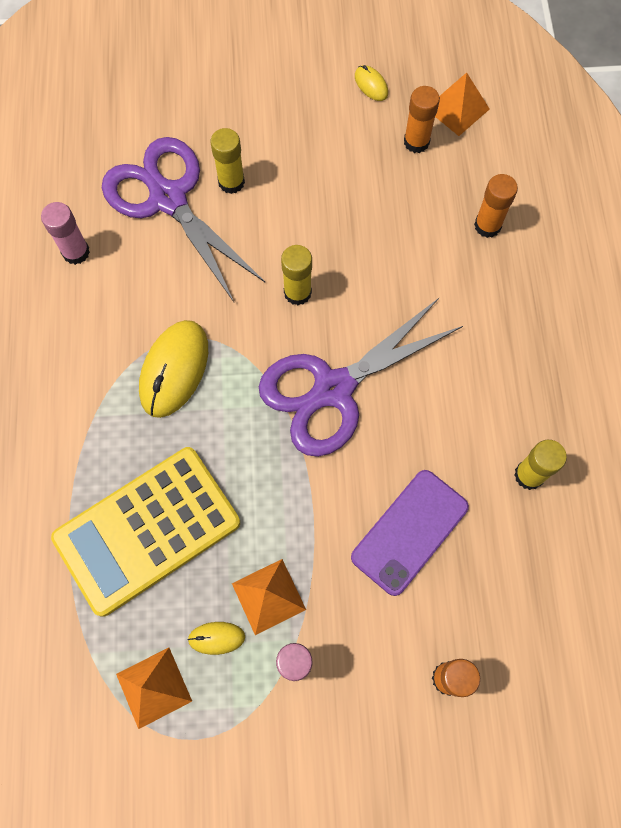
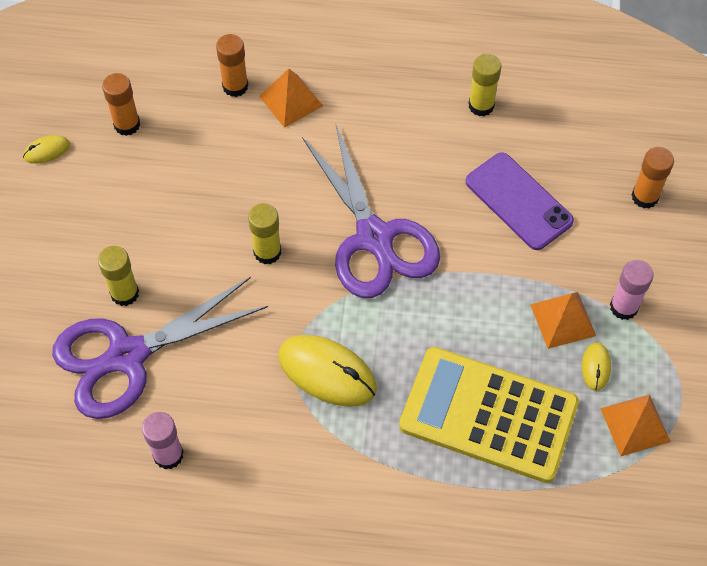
camera: 80 degrees left, 10 degrees down
(147, 530) = (488, 415): yellow calculator -> yellow calculator turned 135 degrees clockwise
(457, 109) = (99, 84): orange pyramid -> orange pyramid (291, 101)

